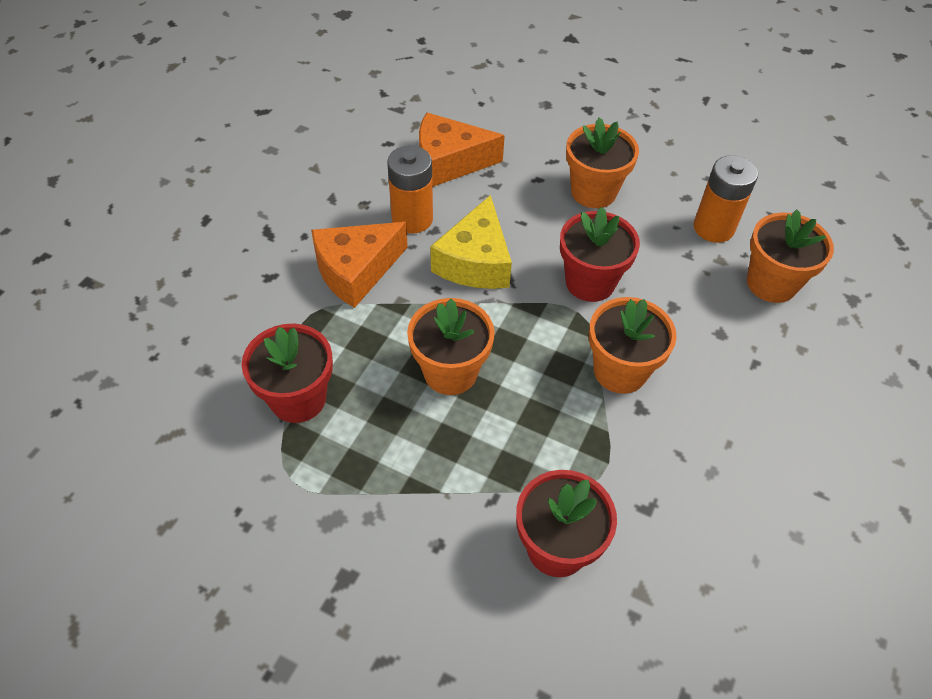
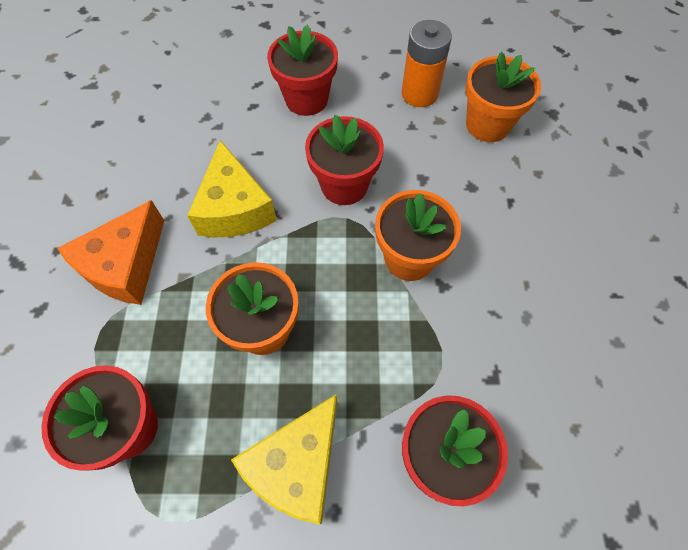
camera: 25 degrees left, 10 degrees up
(412, 219) = (155, 190): orange battery -> none
(424, 493) = (297, 465): none -> yellow cheese
(449, 162) = (164, 120): orange cheese -> none
(593, 192) = (306, 99): orange flower pot -> red flower pot

